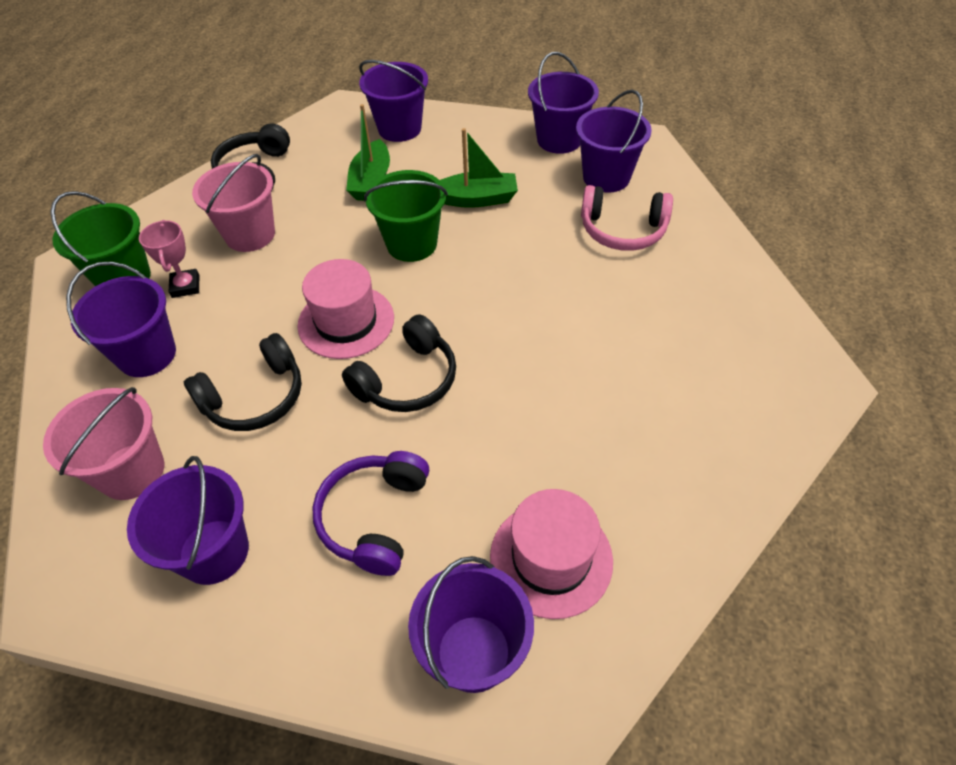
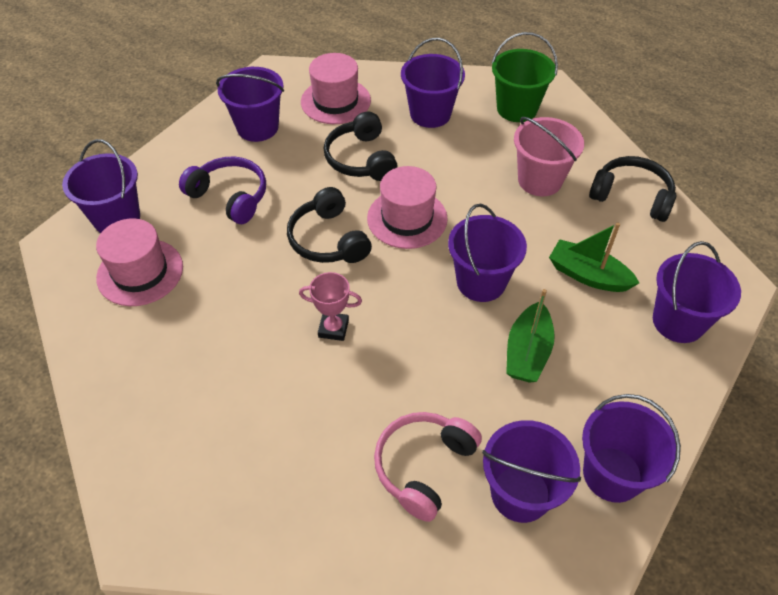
camera: 110 degrees right, 0 degrees up
(132, 471) = (335, 101): pink bucket -> pink hat
(185, 286) = (492, 138): pink trophy -> pink trophy (333, 328)
(412, 244) = (481, 282): green bucket -> purple bucket

